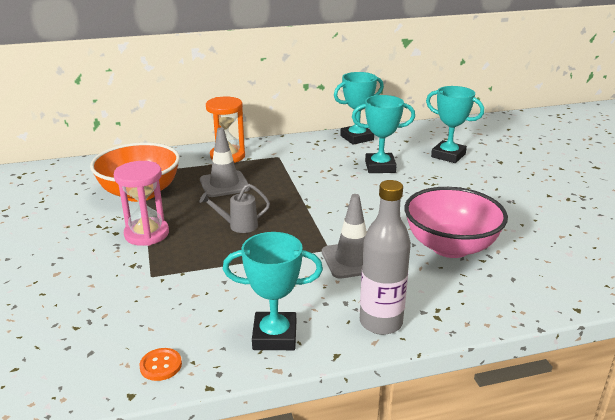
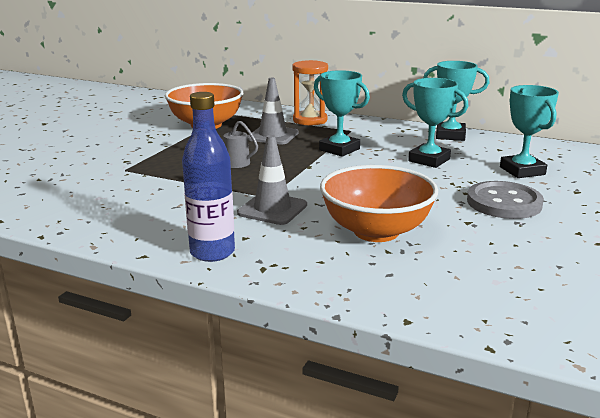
camera: 40 degrees right, 5 degrees down
(147, 234) = (165, 148): pink hourglass -> none
(161, 365) = (40, 214): orange button -> none
(274, 336) = (128, 228): turquoise trophy -> turquoise trophy (339, 149)
(381, 322) = (212, 252): grey bottle -> blue bottle
(450, 247) = (376, 231): pink bowl -> orange bowl
(480, 188) = (504, 203): none -> grey button

